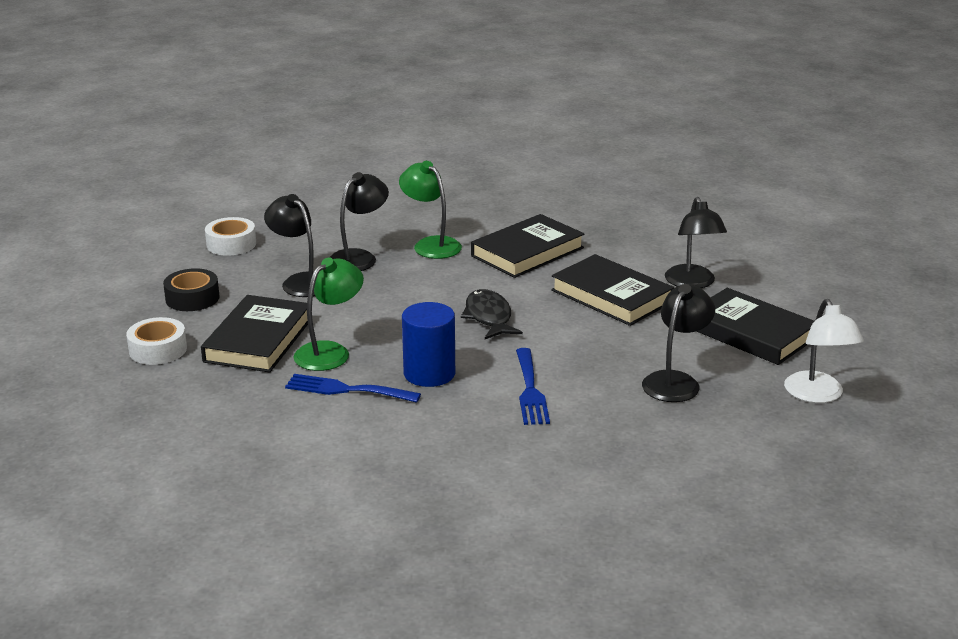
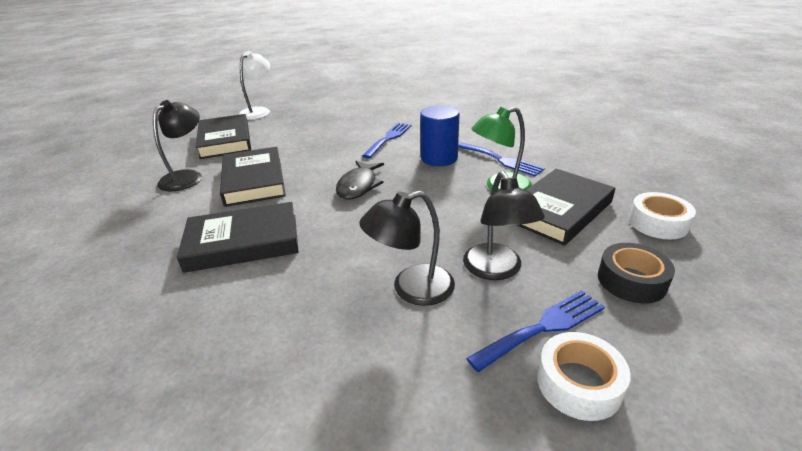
camera: 150 degrees left, 5 degrees up
(256, 260) = (543, 327): none -> blue fork
(431, 244) = (316, 285): green lamp -> none
(675, 381) = (308, 128): black lamp -> none

